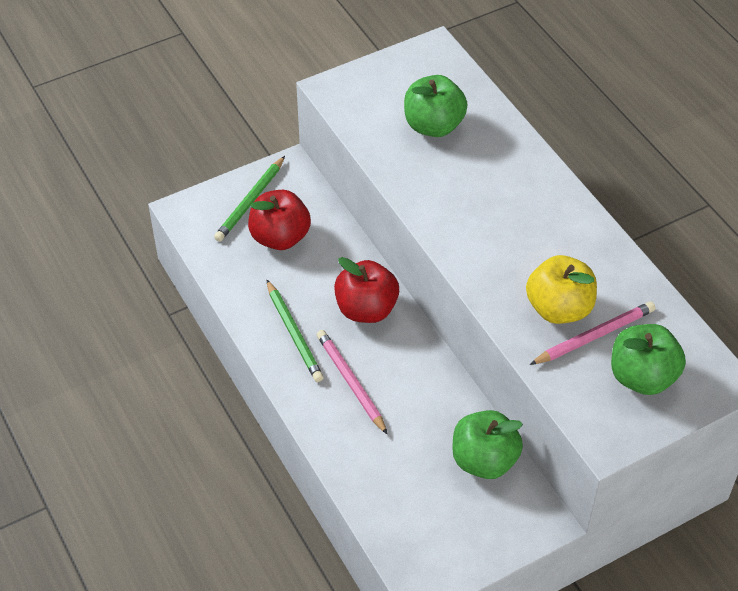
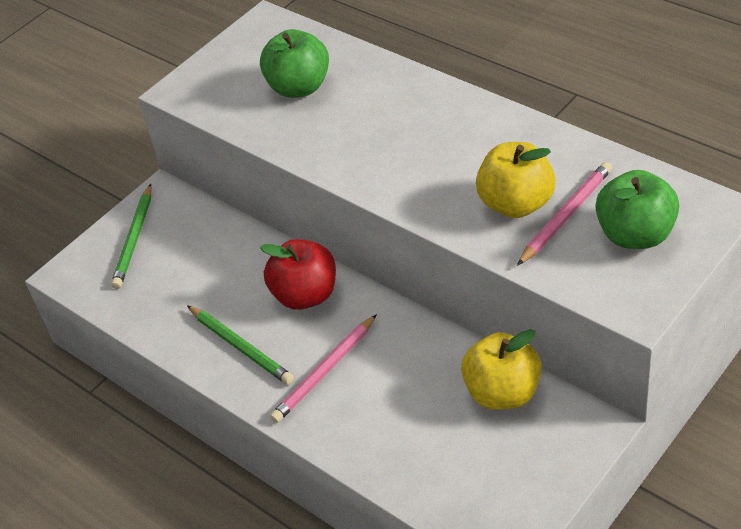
camera: 15 degrees left, 5 degrees down
(280, 237) = (182, 261): red apple -> none
(351, 382) = (325, 371): pink pencil -> pink pencil turned 90 degrees counterclockwise
(484, 460) = (502, 392): green apple -> yellow apple

